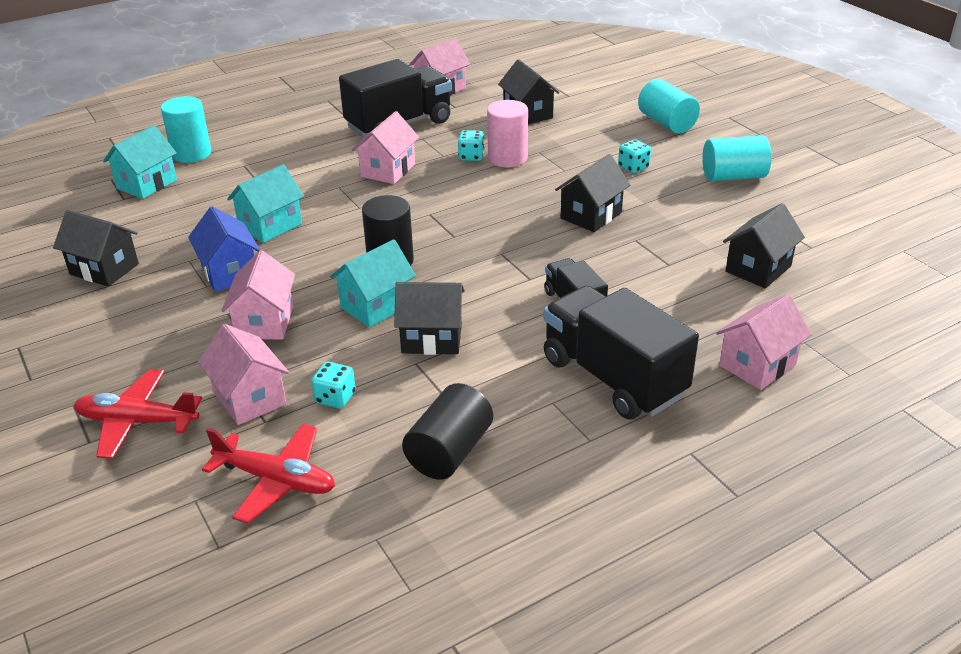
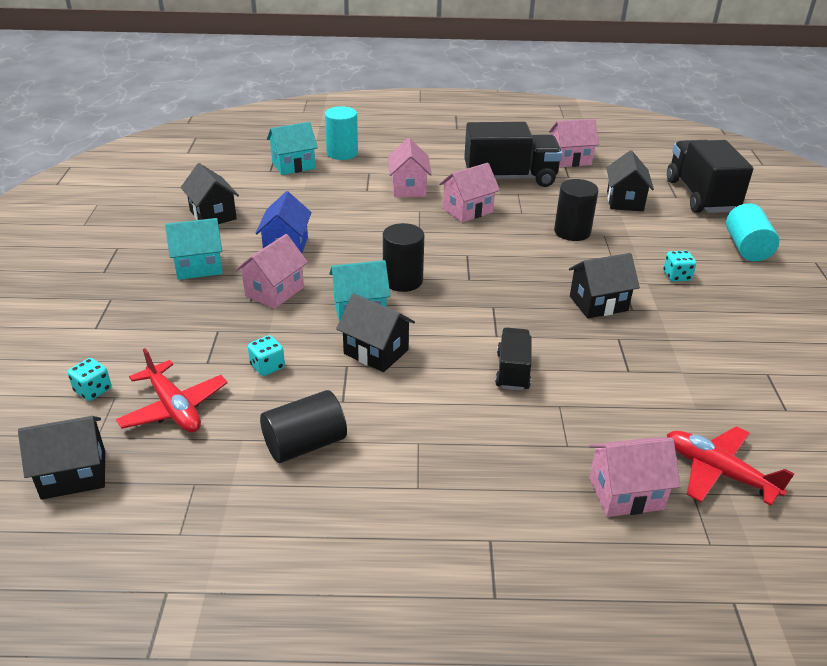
camera: 30 degrees right, 0 degrees up
(137, 422) = (133, 327): red plane -> red plane (718, 472)
(249, 398) = (213, 341): pink house -> pink house (409, 188)
(270, 226) = (344, 223): turquoise house -> turquoise house (199, 267)
(471, 156) = (543, 221): turquoise dice -> turquoise dice (93, 390)
(507, 158) = (572, 232): pink cylinder -> black cylinder
(613, 378) = (486, 445): black truck -> black truck (700, 196)
(733, 176) = (767, 316): turquoise cylinder -> none
(758, 269) = (711, 408): black house -> black house (74, 474)

